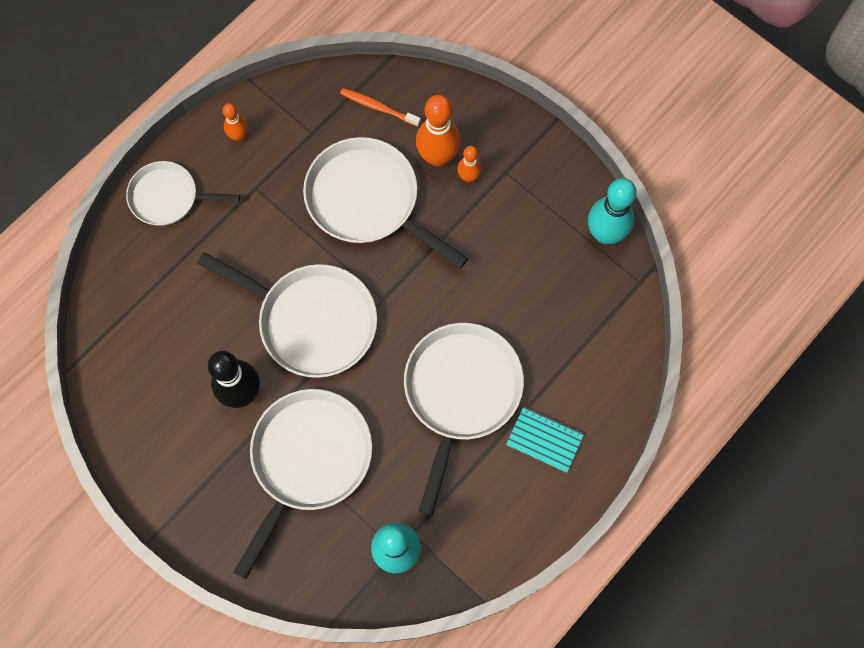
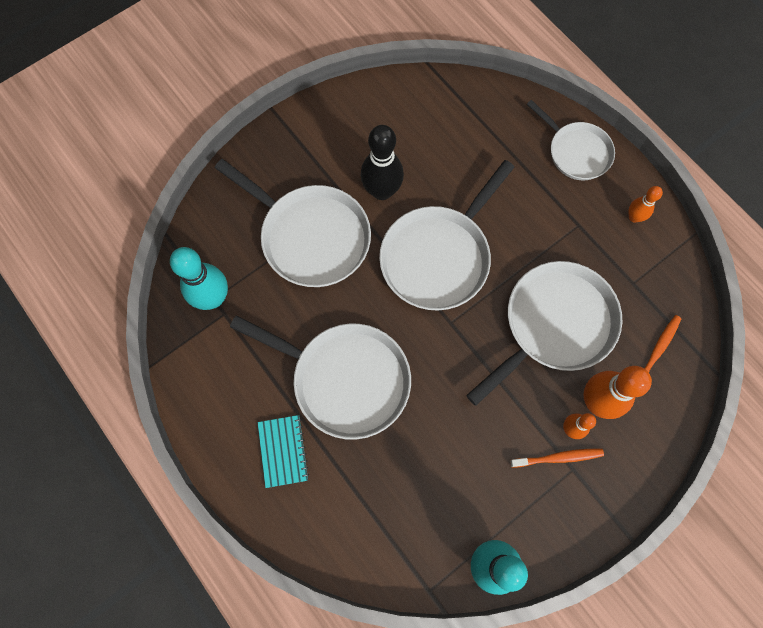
camera: 100 degrees right, 0 degrees up
(168, 197) = (576, 152): white pan -> white pan turned 120 degrees clockwise
(498, 185) = (558, 458): none -> orange toothbrush
(544, 439) = (283, 451): turquoise notebook -> turquoise notebook turned 45 degrees counterclockwise

